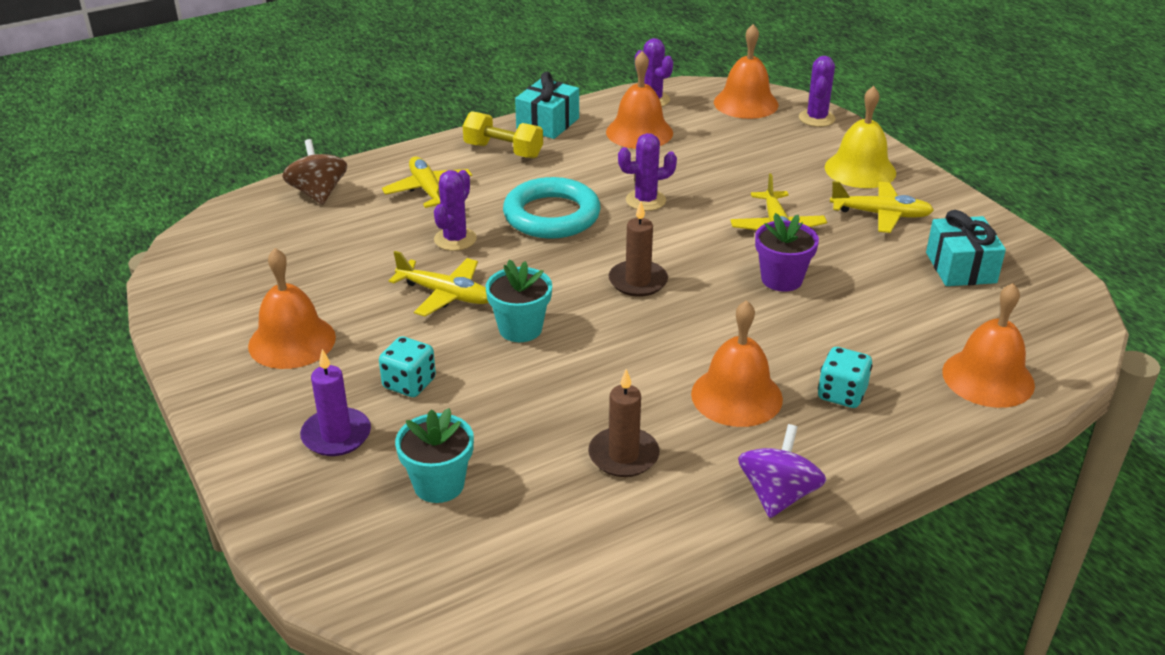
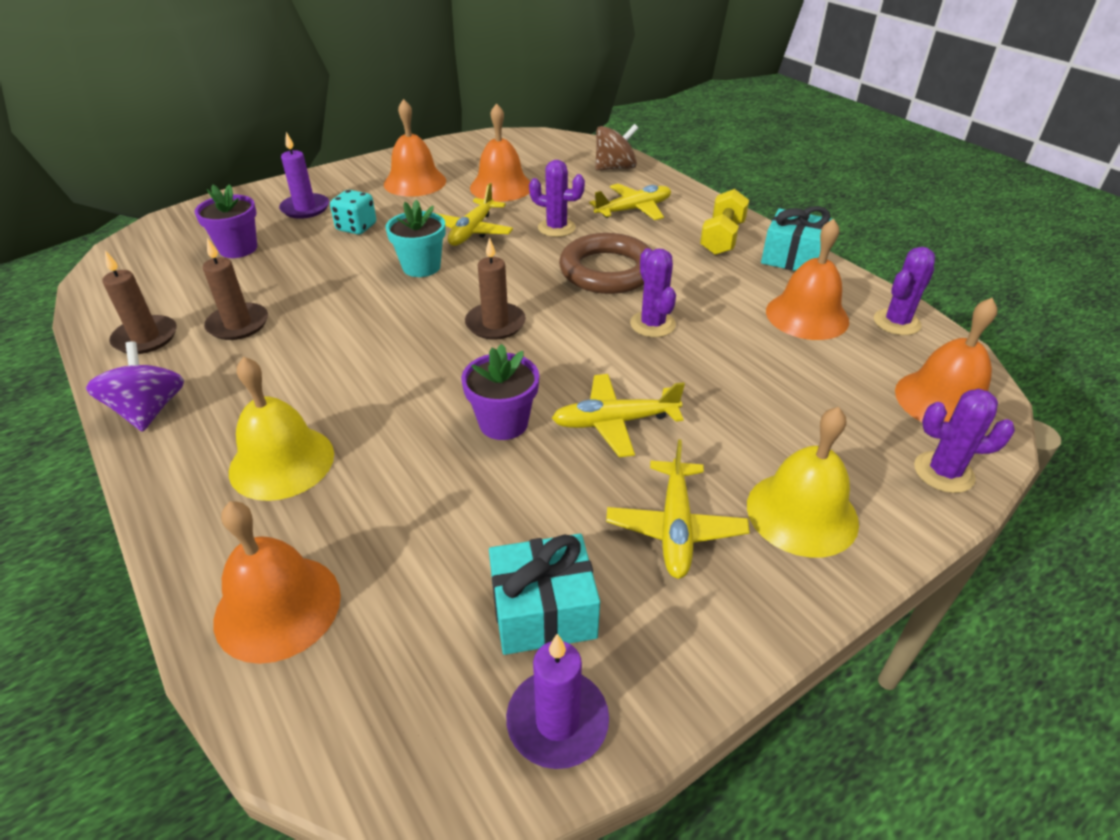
camera: 85 degrees right, 5 degrees up
(439, 484) = (238, 248): turquoise flower pot -> purple flower pot
(551, 215) = (607, 271): turquoise ring -> brown ring
(645, 529) = (145, 338): none -> brown candle
(736, 396) = (299, 387): orange bell -> orange bell (501, 187)
(778, 495) = (149, 410): purple spinning top -> purple spinning top turned 120 degrees counterclockwise
(841, 394) = (282, 462): turquoise dice -> yellow bell
(1033, 266) = (557, 721): none -> purple candle

